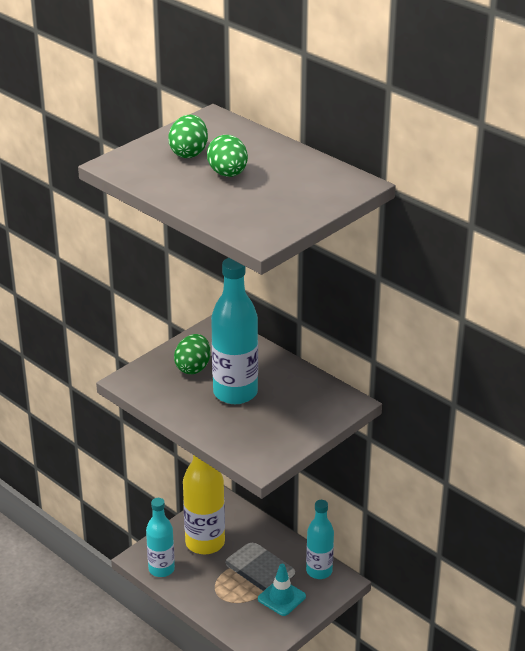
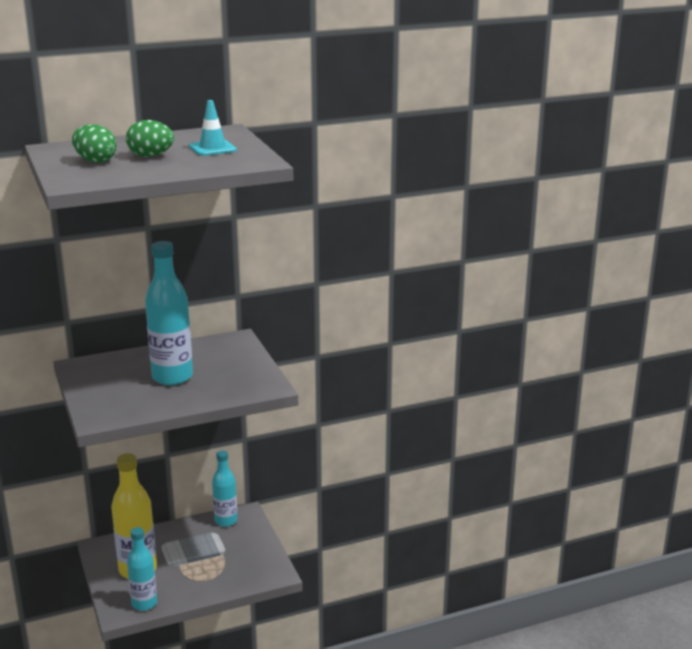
camera: 65 degrees left, 10 degrees down
(193, 368) = (117, 387): green egg -> none
(281, 598) = (236, 548): turquoise traffic cone -> turquoise traffic cone (212, 148)

